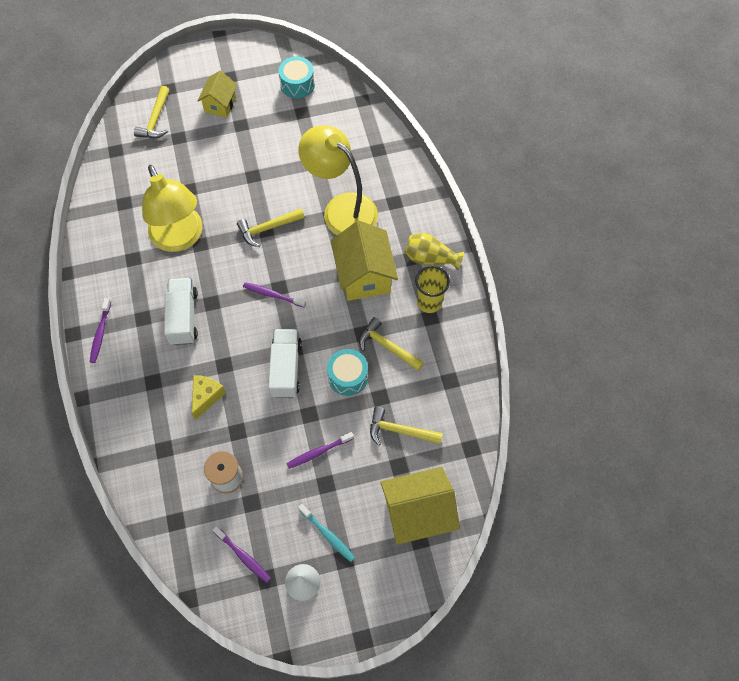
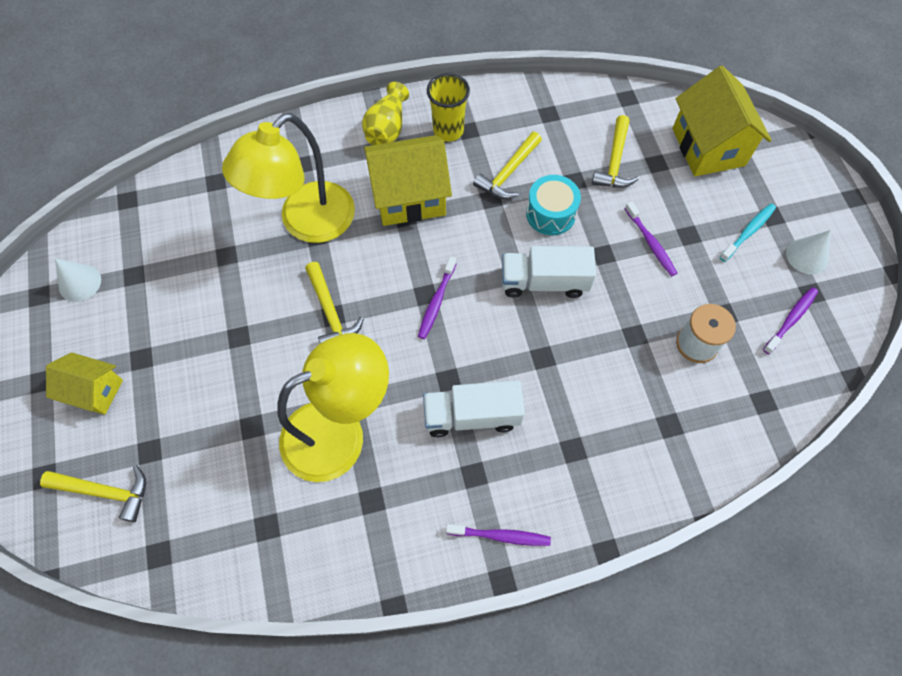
camera: 90 degrees left, 0 degrees up
(206, 397) = (590, 376): yellow cheese -> none
(297, 84) = (80, 283): turquoise drum -> white cone

